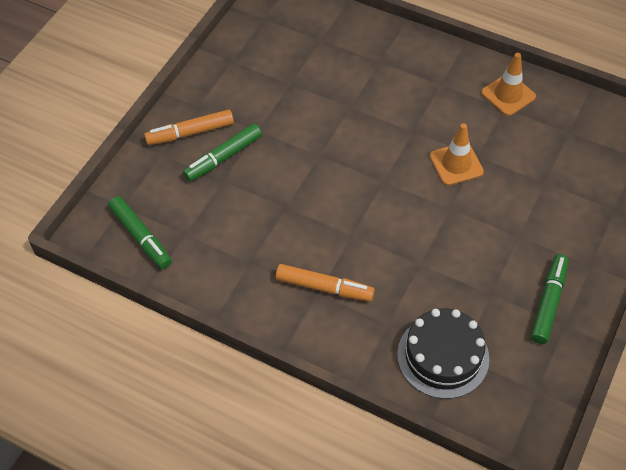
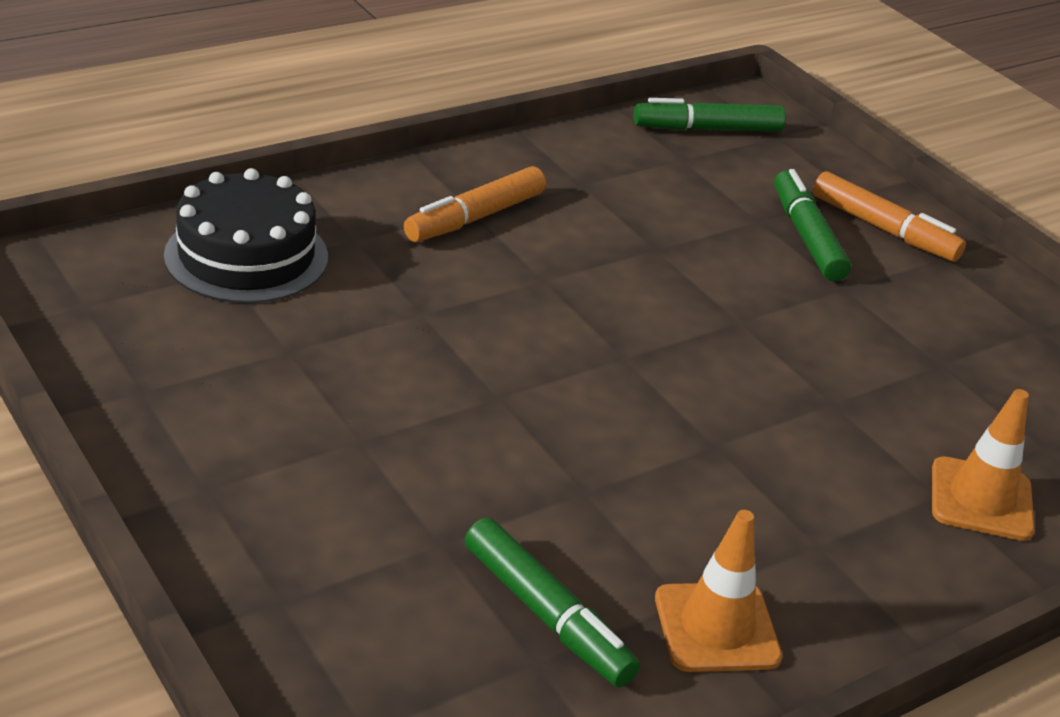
camera: 115 degrees right, 20 degrees down
(190, 133) = (883, 229): orange marker -> orange marker turned 120 degrees clockwise
(456, 164) = (589, 454): orange traffic cone -> orange traffic cone (981, 499)
(548, 302) = (200, 397): green marker -> green marker (546, 615)

